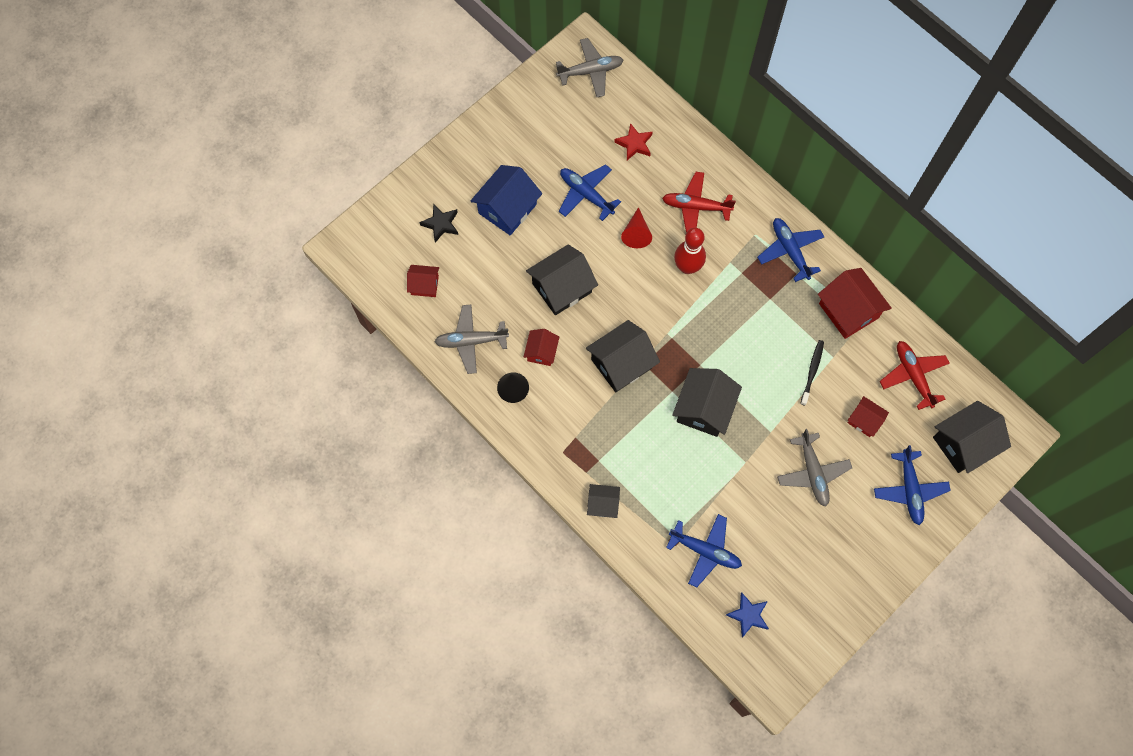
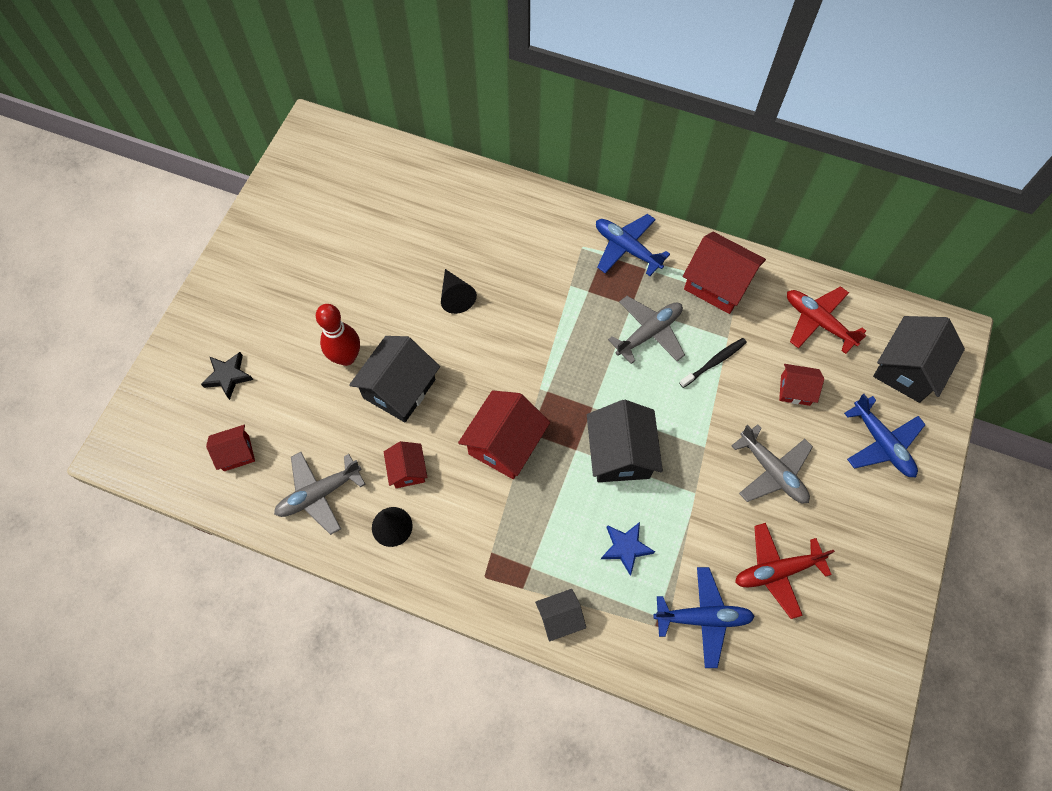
camera: 25 degrees left, 5 degrees down
(507, 208) = (299, 328): blue house -> none
(586, 194) = (382, 278): blue plane -> none
(590, 71) = (330, 153): grey plane -> grey plane (649, 333)
(621, 363) = (505, 444): black house -> red house
(634, 144) = (411, 206): red star -> none
(636, 233) = (455, 296): red cone -> black cone
(687, 267) = (527, 309): red bowling pin -> red bowling pin (346, 357)
(696, 207) = (506, 244): red plane -> red plane (777, 571)
(748, 615) = (789, 672): blue star -> blue star (625, 548)
(812, 371) = (714, 362): black toothbrush -> black toothbrush turned 60 degrees clockwise

